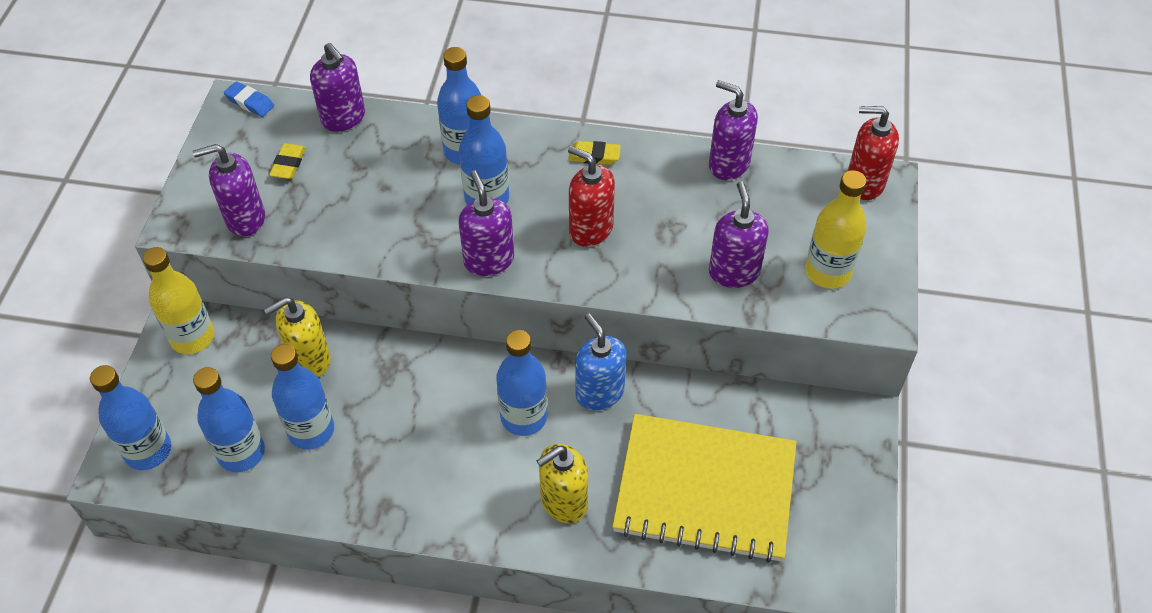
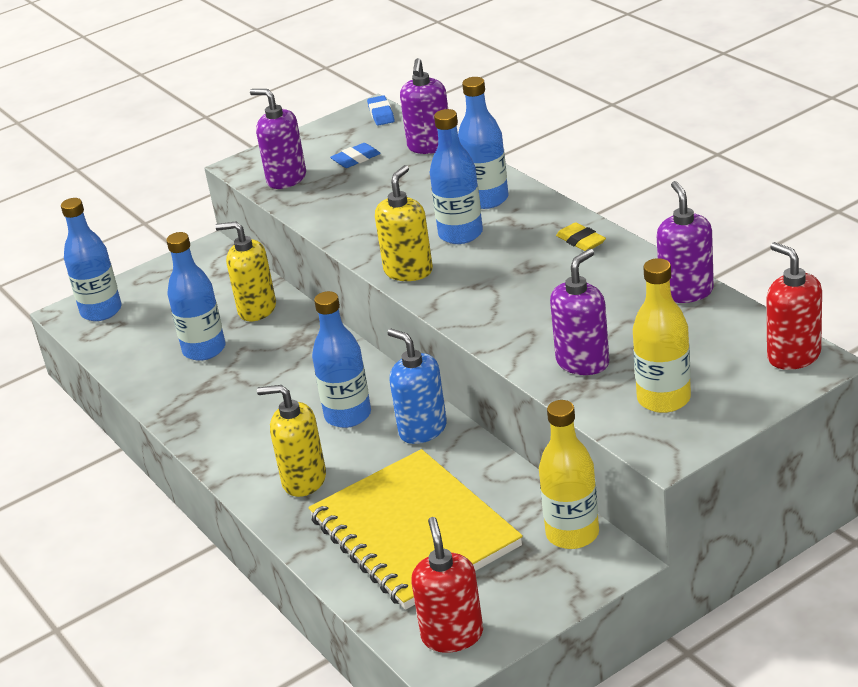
camera: 50 degrees right, 20 degrees down
(192, 337) = (205, 262): yellow bottle -> yellow bottle (572, 534)
(241, 453) = (149, 340): blue bottle -> none
(288, 164) = (356, 159): yellow eraser -> blue eraser
(489, 260) = (408, 271): purple soap dispenser -> yellow soap dispenser
(590, 229) = (509, 285): red soap dispenser -> red soap dispenser (452, 635)
(599, 392) = (422, 429): blue soap dispenser -> blue soap dispenser turned 60 degrees counterclockwise

